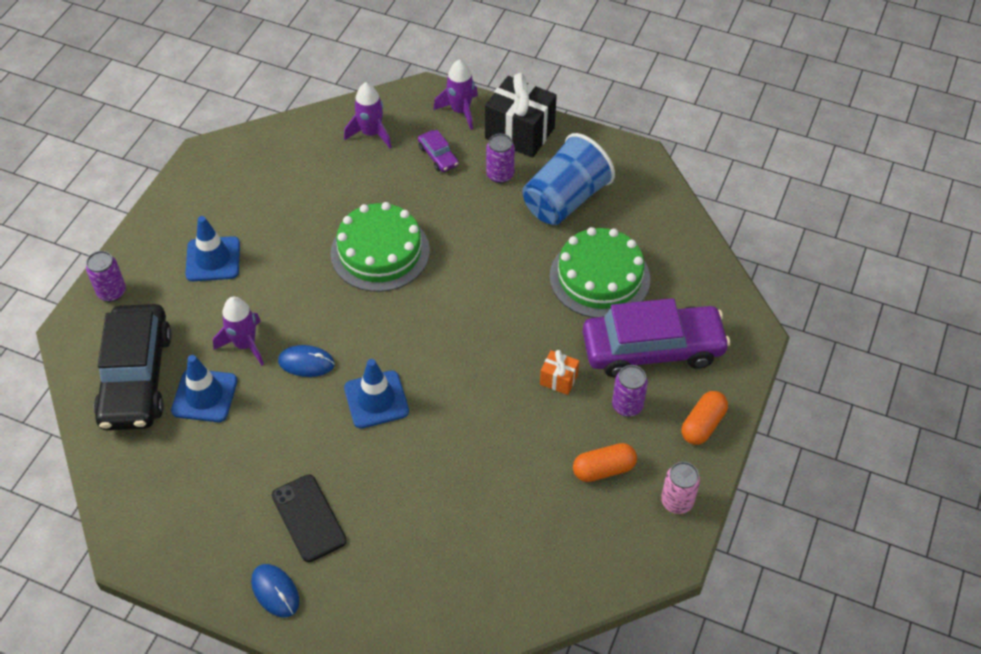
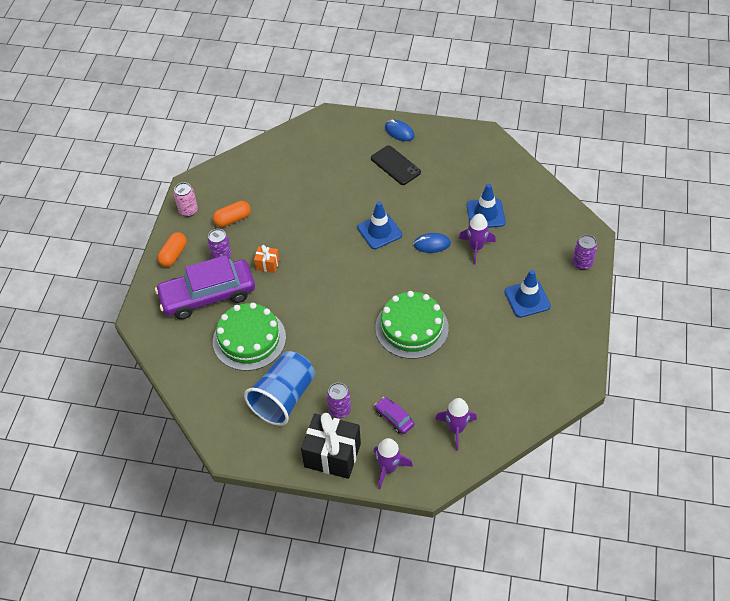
camera: 170 degrees right, 0 degrees up
(136, 377) = (533, 216): black car -> none

